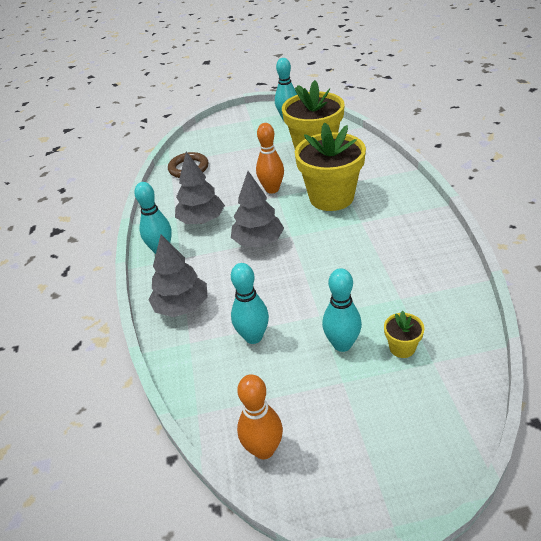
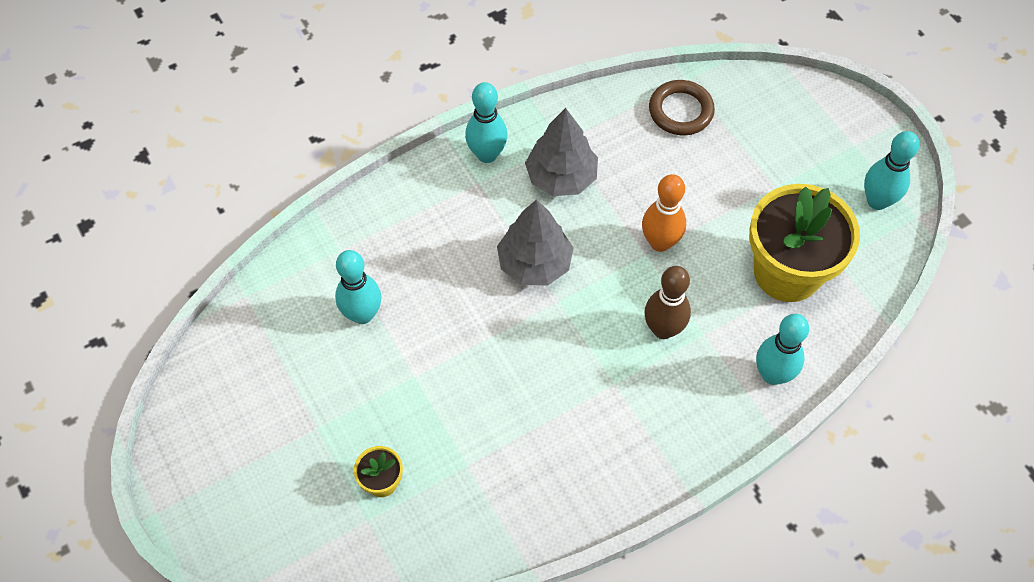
camera: 65 degrees right, 20 degrees up
(182, 306) = (393, 220): grey tree -> none
(264, 449) = (216, 373): orange bowling pin -> none
(331, 197) = (663, 329): yellow flower pot -> brown bowling pin
(342, 344) = (372, 414): turquoise bowling pin -> turquoise bowling pin (772, 374)

